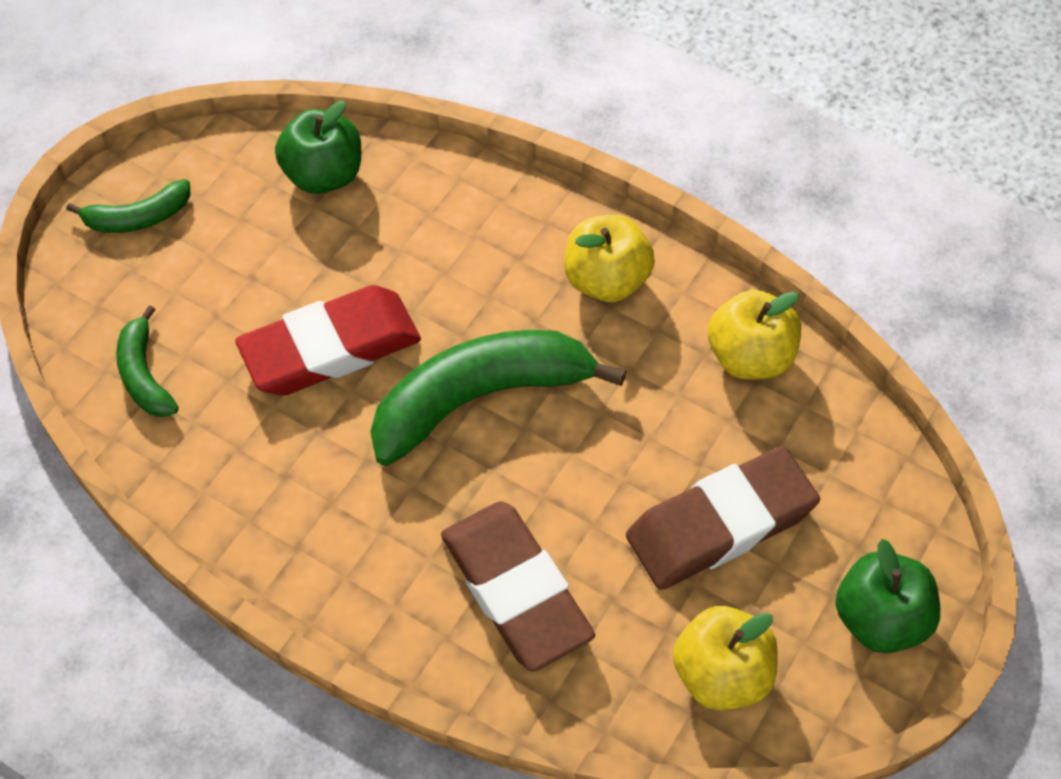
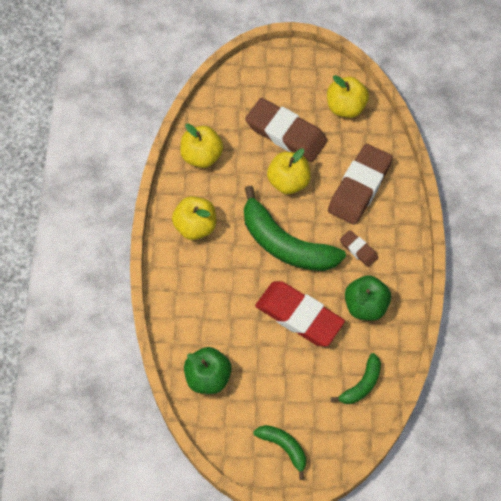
camera: 120 degrees left, 5 degrees up
(386, 511) = (358, 250): none -> brown eraser
(606, 471) = (288, 182): none -> yellow apple
(880, 619) = (290, 69): green apple -> green apple (365, 306)

